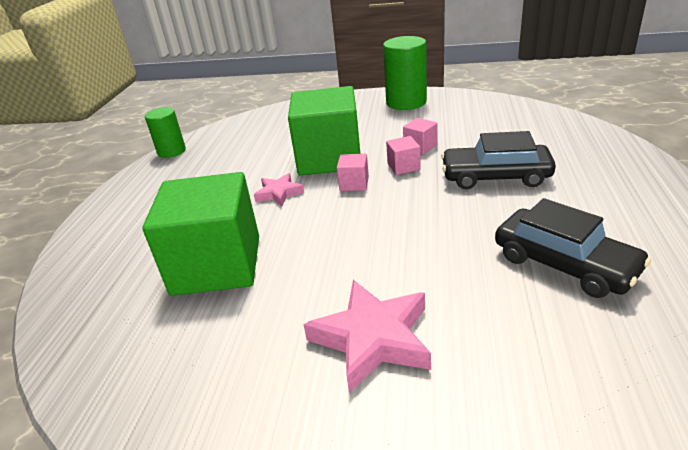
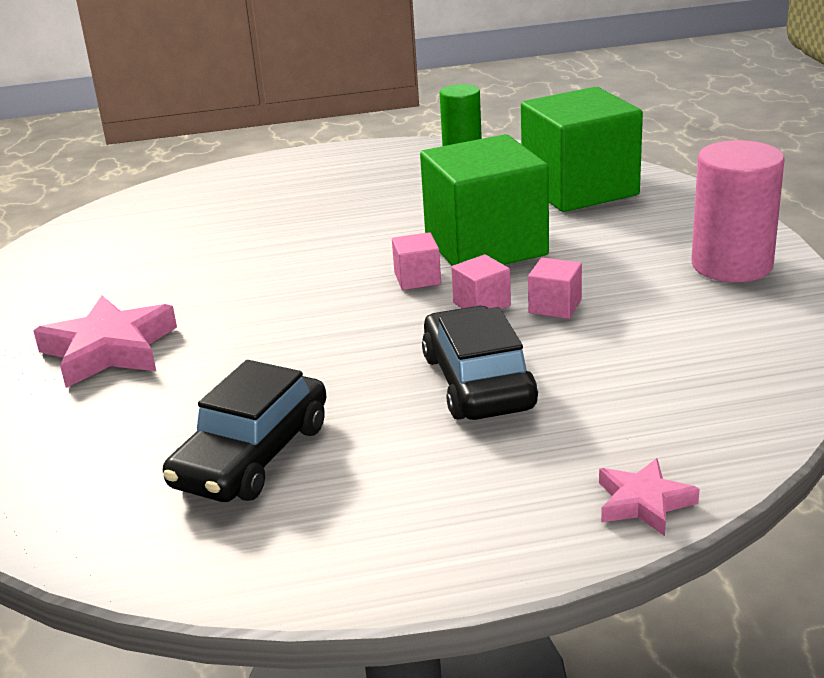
camera: 70 degrees right, 5 degrees down
(217, 265) = (221, 243): green cube -> green cube (579, 189)
(279, 193) = (377, 237): pink star -> pink star (643, 502)
(406, 102) = (731, 265): green cylinder -> pink cylinder

